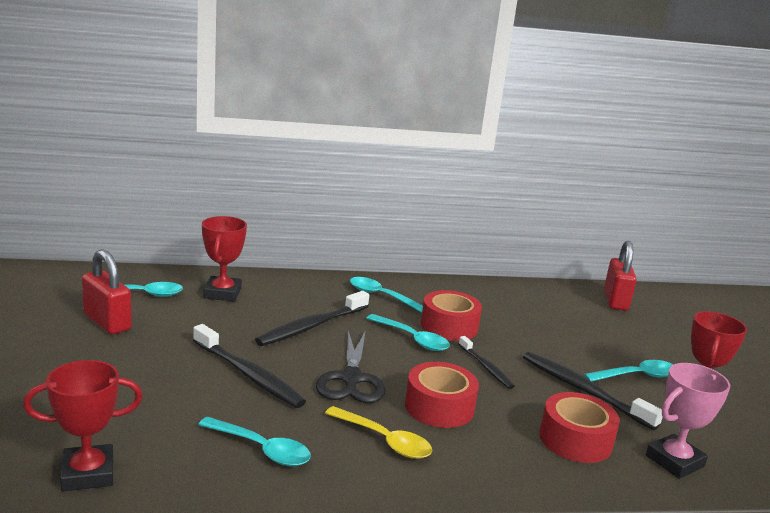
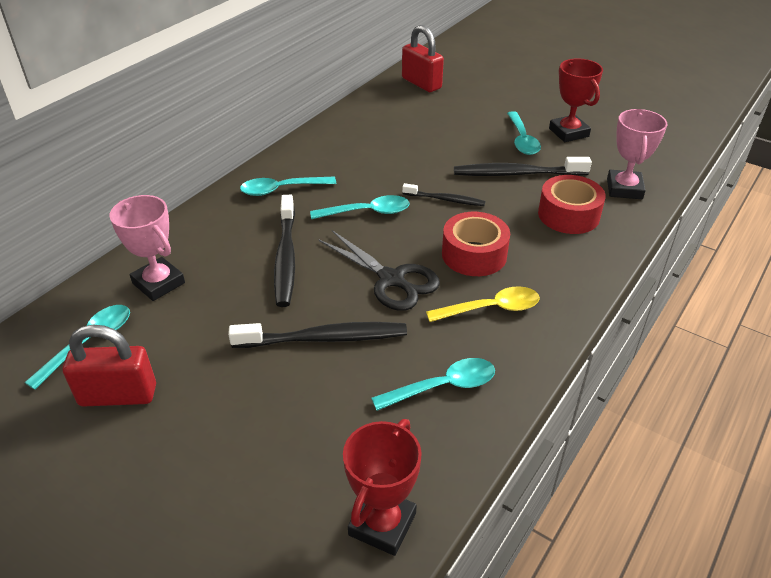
camera: 45 degrees left, 20 degrees up
(222, 293) = (158, 283): red trophy -> pink trophy
(449, 326) = (369, 182): red tape -> none
(636, 376) = (522, 140): turquoise spoon -> turquoise spoon turned 150 degrees clockwise

